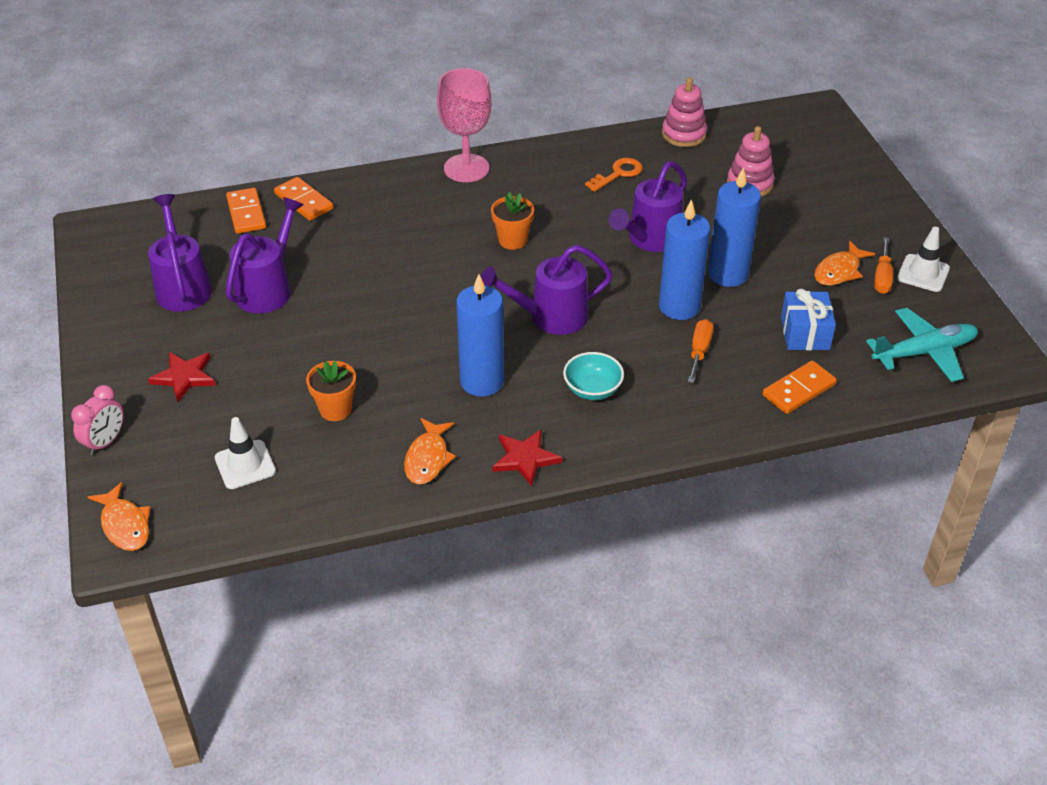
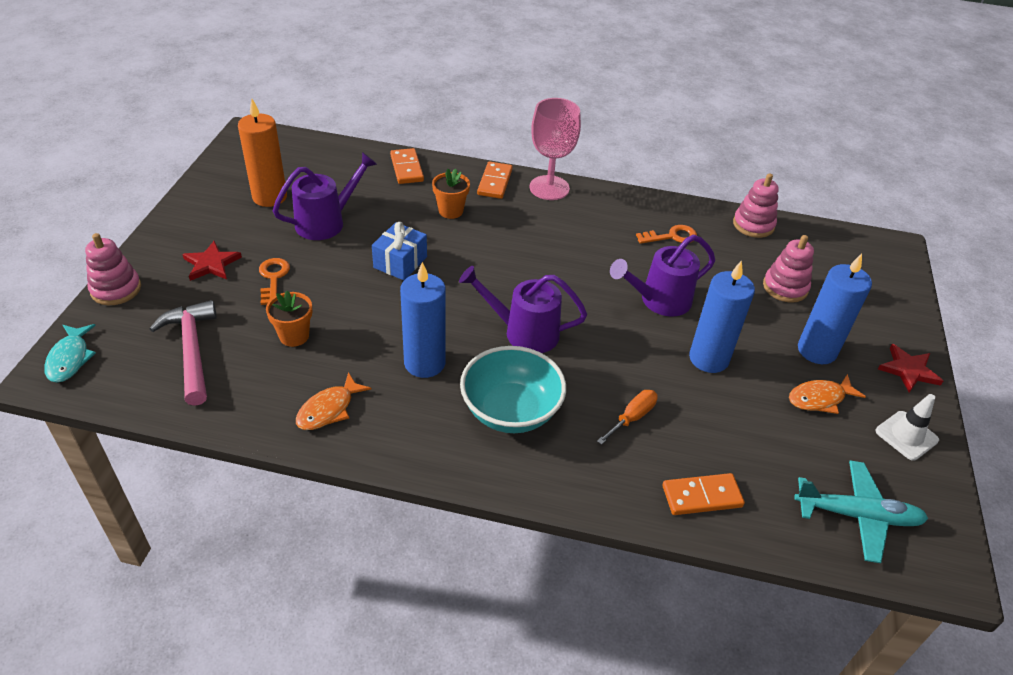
camera: 25 degrees right, 0 degrees up
(105, 442) = (116, 289): pink clock -> pink stacking toy
(125, 525) = (70, 359): orange fish -> turquoise fish
(182, 286) = (269, 197): purple watering can -> orange candle
(245, 465) = (192, 350): white traffic cone -> pink hammer
(246, 213) = (359, 162): orange domino -> orange domino (494, 182)
(263, 365) = (273, 278): none -> orange key
(512, 240) = (541, 257): orange flower pot -> orange flower pot (450, 211)
(525, 458) = (406, 446): red star -> red star (908, 370)
(592, 390) = (511, 411): turquoise bowl -> turquoise bowl, size x1.75
(679, 307) = (643, 369): blue candle -> blue candle (817, 350)
(805, 333) = (745, 443): blue gift -> blue gift (400, 262)
(882, 277) = (860, 422): orange screwdriver -> none

